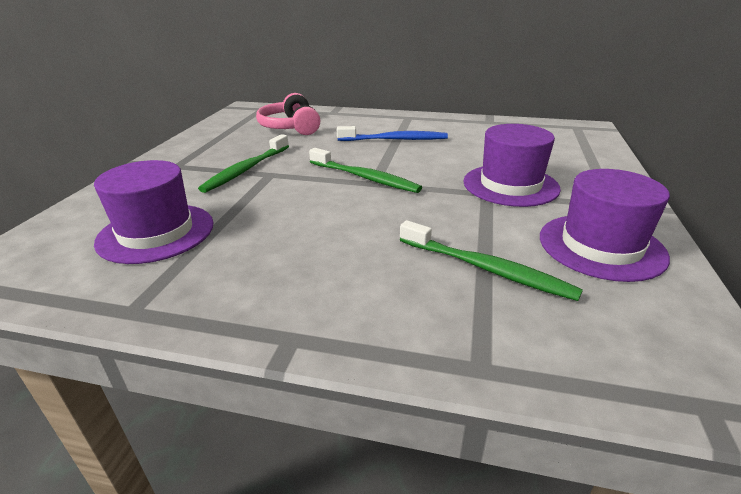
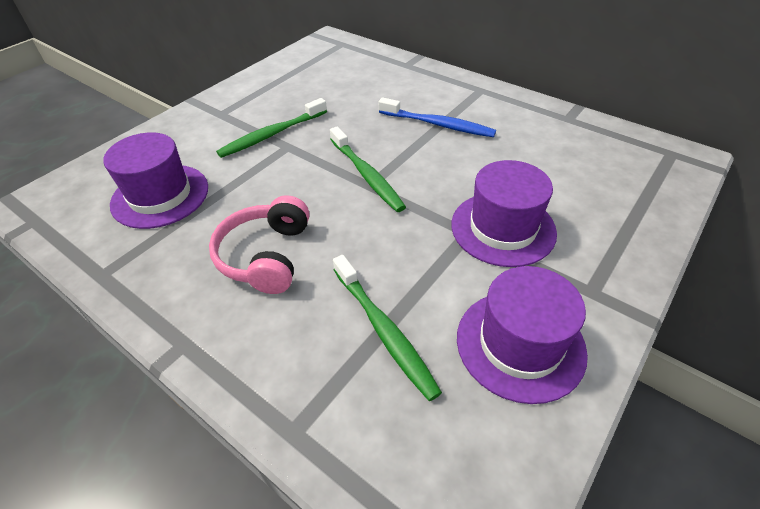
camera: 25 degrees right, 15 degrees up
(290, 127) = (350, 80): pink headphones -> pink headphones (266, 256)

